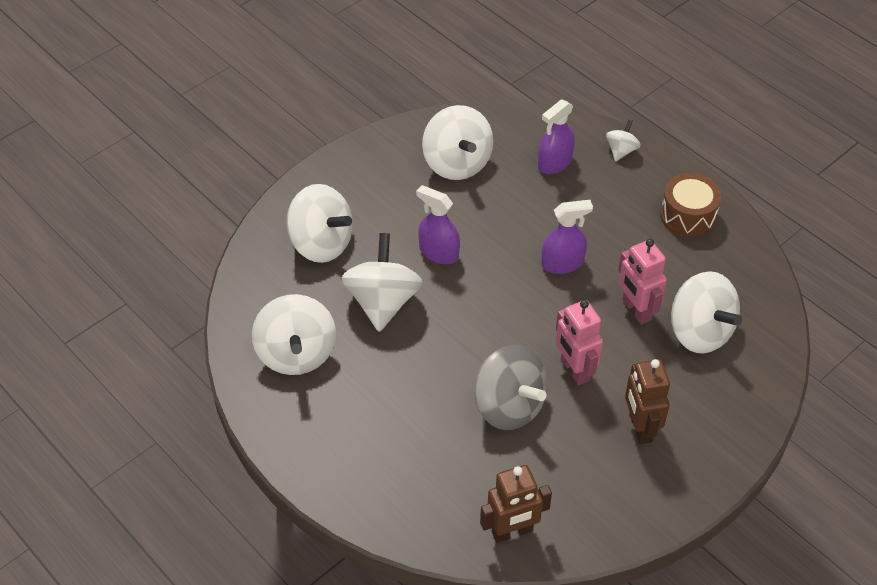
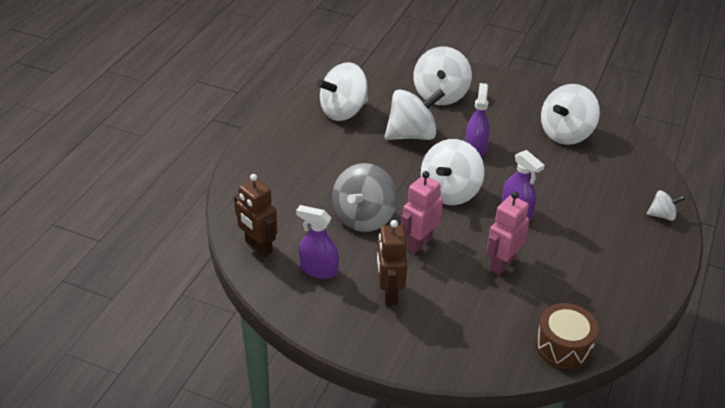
camera: 65 degrees right, 10 degrees down
(555, 163) = (613, 182): purple spray bottle -> purple spray bottle (318, 269)
(640, 428) = (389, 293): brown robot -> brown robot turned 60 degrees counterclockwise
(688, 216) = (628, 272): brown drum -> brown drum (563, 346)
(699, 332) = (509, 307): white spinning top -> white spinning top (450, 192)

